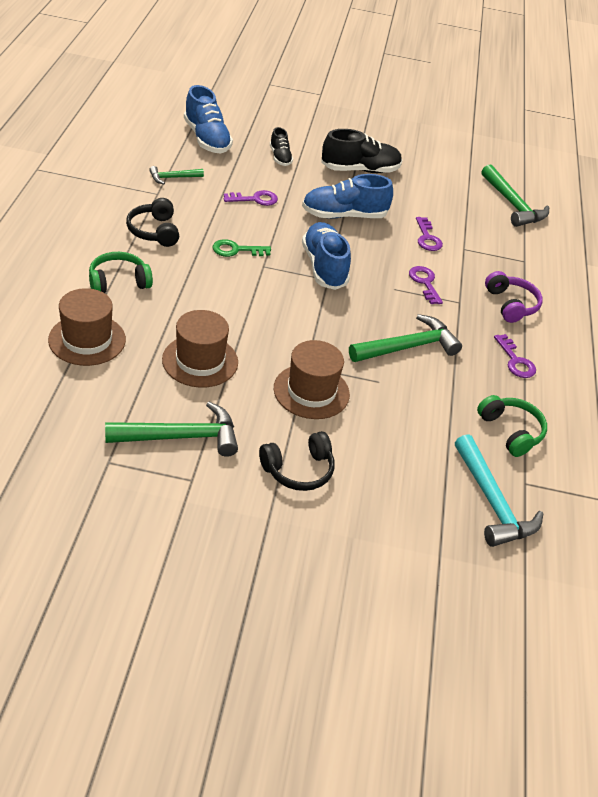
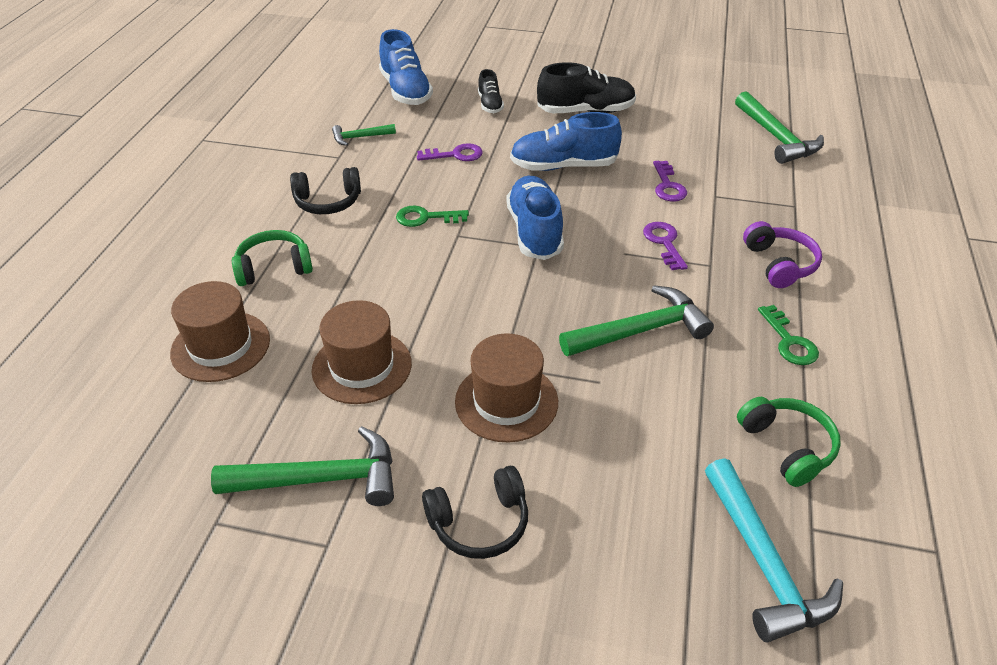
camera: 10 degrees right, 0 degrees up
(154, 231) = (328, 202): black headphones -> black headphones turned 90 degrees counterclockwise
(515, 361) = (789, 341): purple key -> green key

